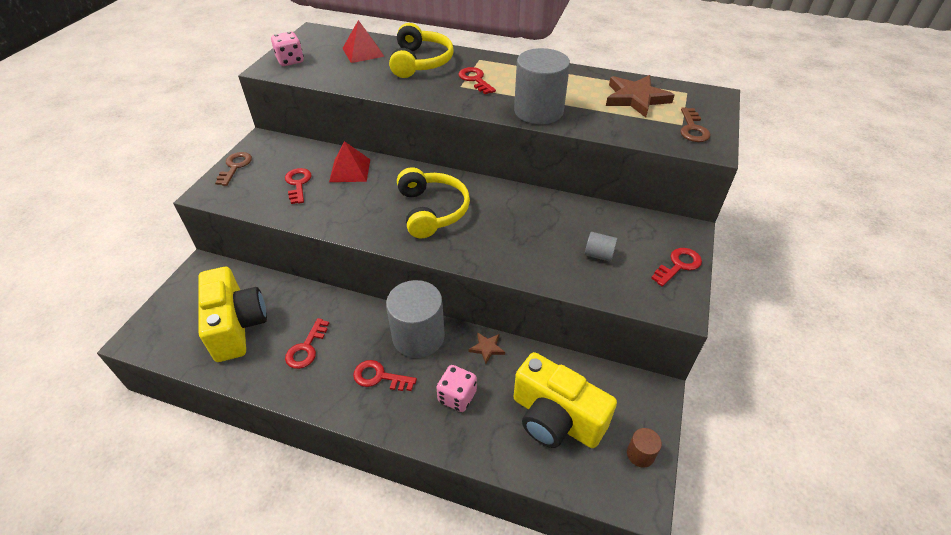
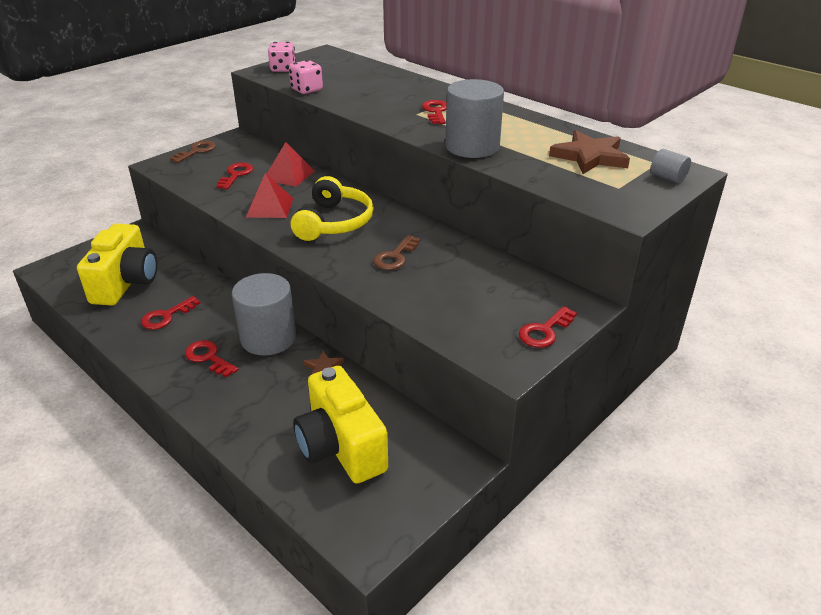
camera: 25 degrees right, 10 degrees down
(363, 52) = (353, 73): red pyramid -> red pyramid (270, 207)
(420, 62) = (398, 89): yellow headphones -> none
(457, 397) = (263, 396): pink dice -> pink dice (307, 90)
(599, 255) = (465, 299): grey cylinder -> grey cylinder (668, 177)
(640, 454) = (401, 508): brown cylinder -> none
(678, 265) = (545, 331): red key -> red key turned 150 degrees clockwise
(693, 129) = (626, 194): brown key -> brown key (395, 257)

